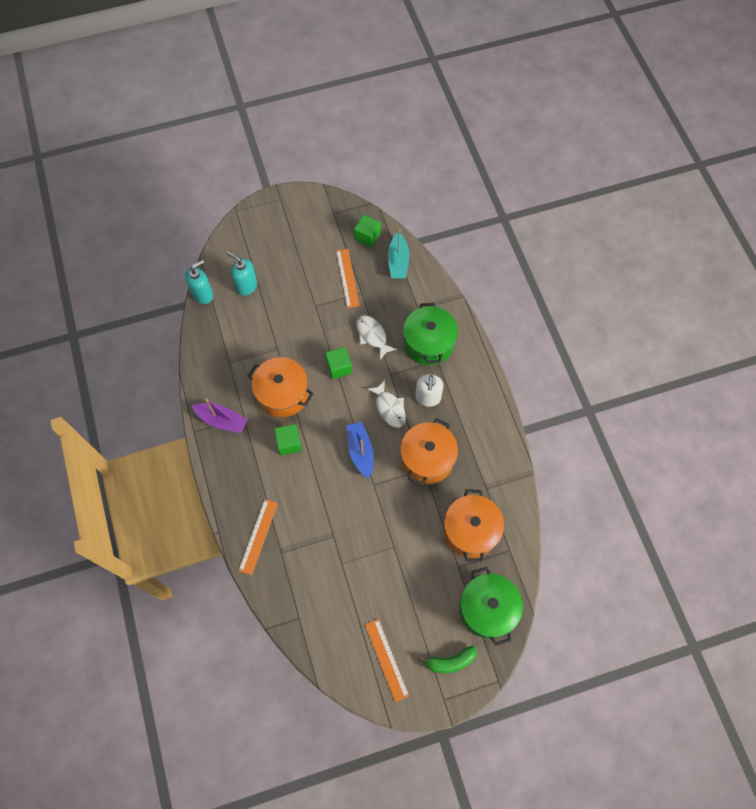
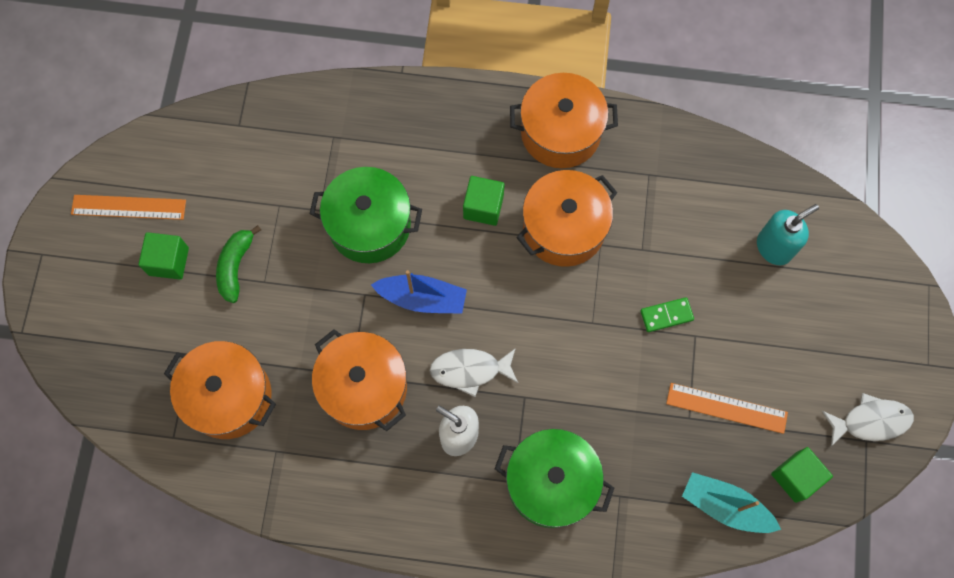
camera: 115 degrees right, 5 degrees up
(203, 294) = (783, 180): turquoise soap dispenser -> none
(222, 420) = (560, 132): purple boat -> orange pot
(258, 536) = (370, 117): orange ruler -> none
(310, 323) = (666, 315): none -> green domino
(339, 367) = (571, 326): green cube -> green cube (169, 261)
(372, 336) = (603, 400): white fish -> white fish (870, 421)
(450, 661) = (80, 284): green banana -> green banana (235, 266)
(487, 609) = (115, 365): green pot -> green pot (369, 225)

